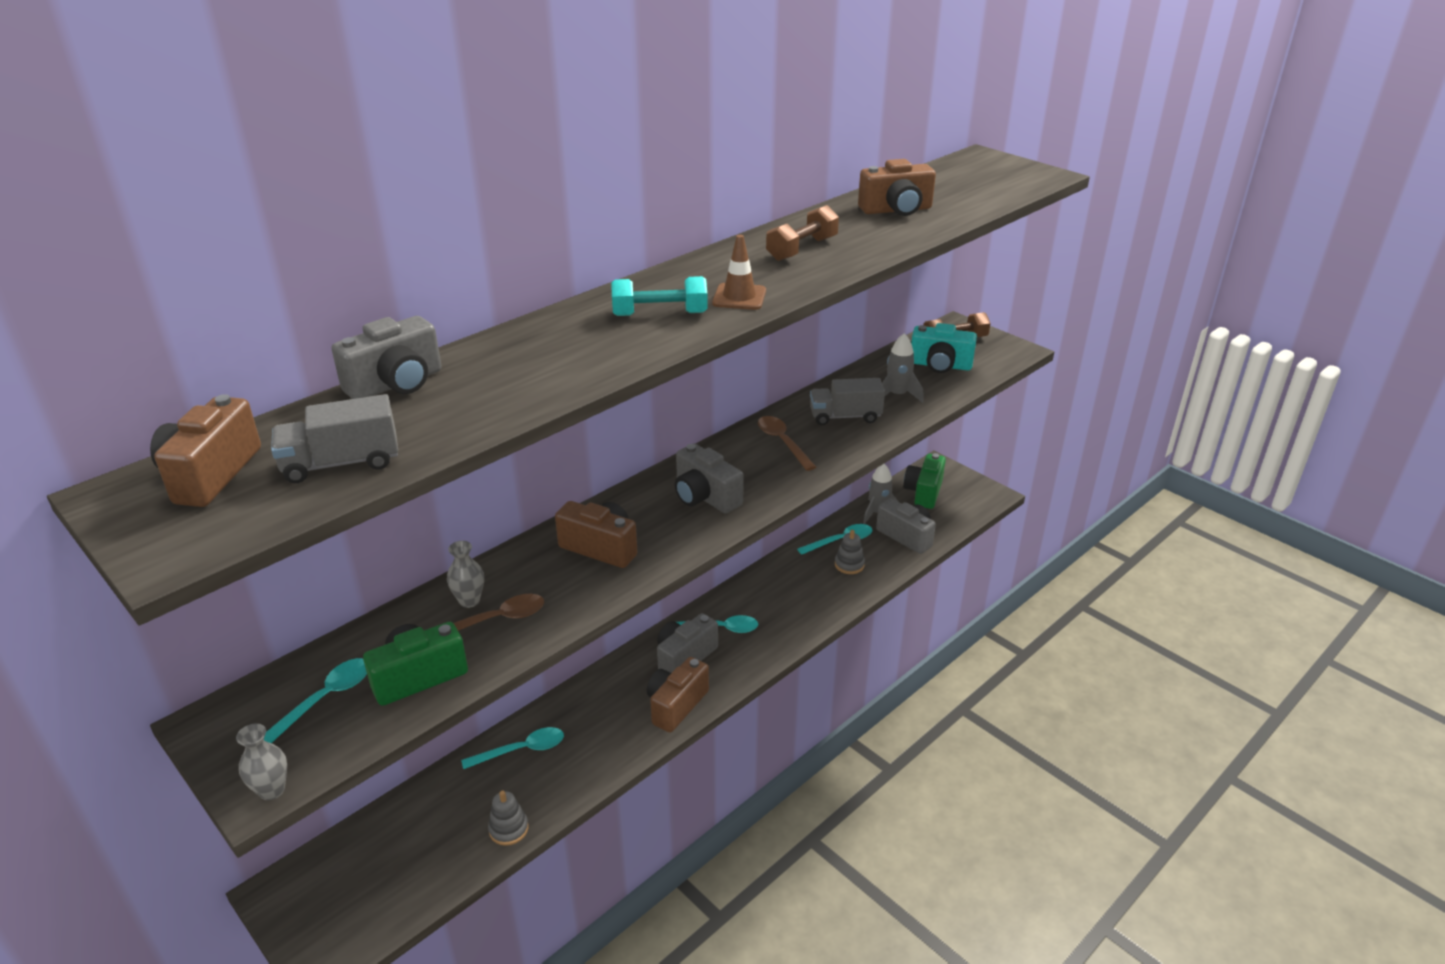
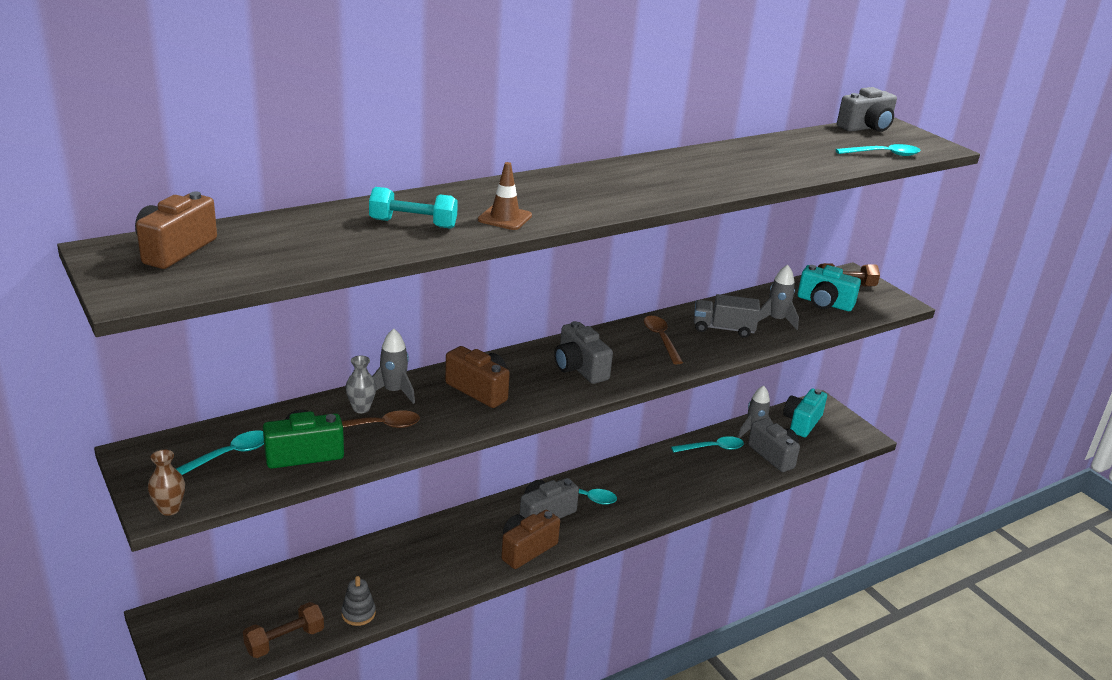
camera: 10 degrees right, 5 degrees down
(272, 790) = (169, 509): grey vase -> brown vase
(341, 463) = (271, 258): grey truck -> none
(396, 384) = (331, 214): grey camera -> grey camera (866, 128)
(501, 570) = (394, 392): none -> grey rocket
(522, 750) = (387, 556): turquoise spoon -> turquoise spoon (884, 154)
(660, 314) = (556, 199): turquoise dumbbell -> turquoise dumbbell (413, 224)
(739, 297) = (626, 197): brown traffic cone -> brown traffic cone (505, 218)
(802, 249) = (695, 171): brown dumbbell -> brown dumbbell (284, 640)
(849, 565) = (714, 468): grey stacking toy -> none
(896, 210) = (791, 154): brown camera -> none
(924, 492) = (802, 422): green camera -> turquoise camera

